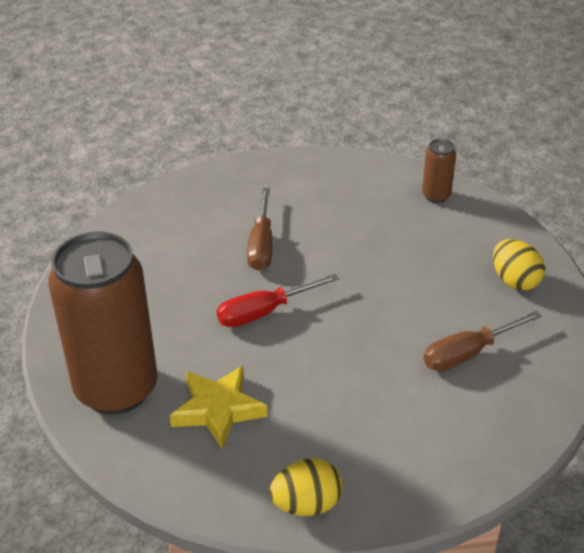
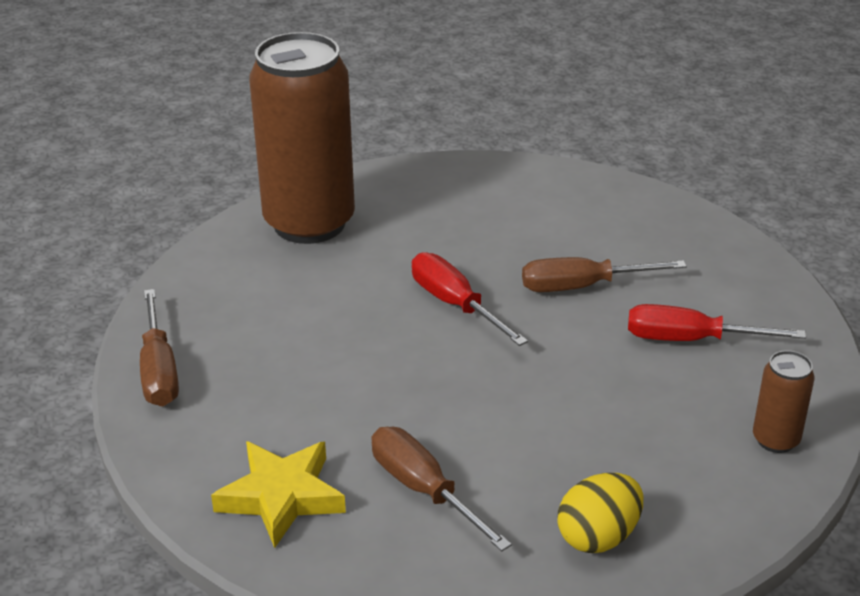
camera: 80 degrees right, 5 degrees down
(218, 410) = (289, 292): yellow star -> yellow star (281, 497)
(306, 504) = (159, 370): yellow egg -> brown screwdriver
(334, 208) = (690, 340): none -> red screwdriver

